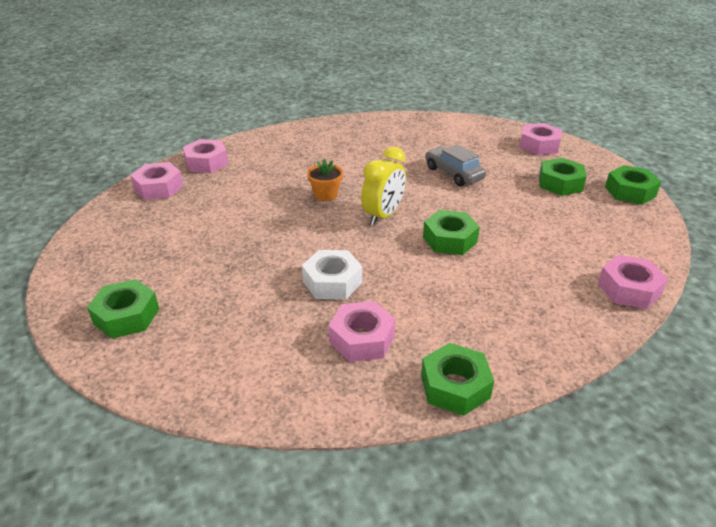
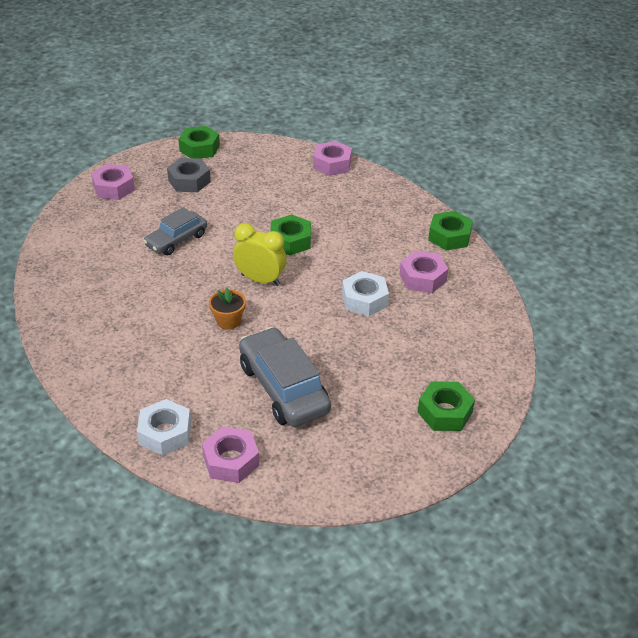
camera: 100 degrees left, 5 degrees up
(206, 162) = (165, 433): pink nut -> white nut
(223, 217) = (283, 388): none -> grey car
(560, 183) = (189, 181): green nut -> grey nut

